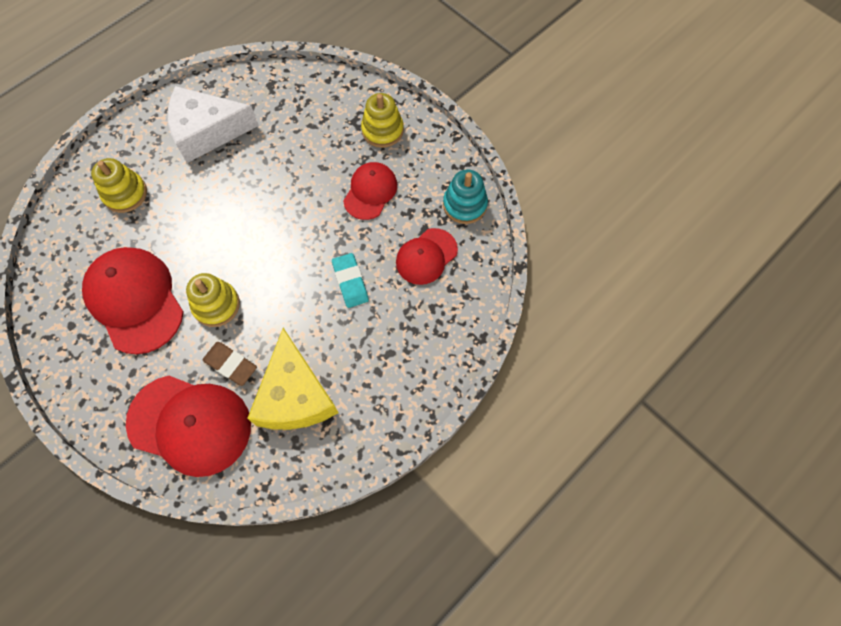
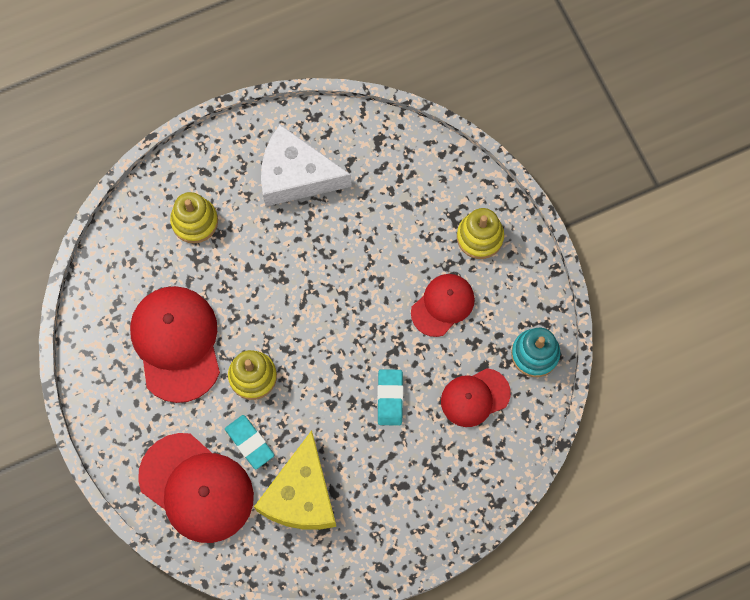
camera: 20 degrees right, 5 degrees up
(231, 364) = (250, 442): brown eraser -> turquoise eraser

